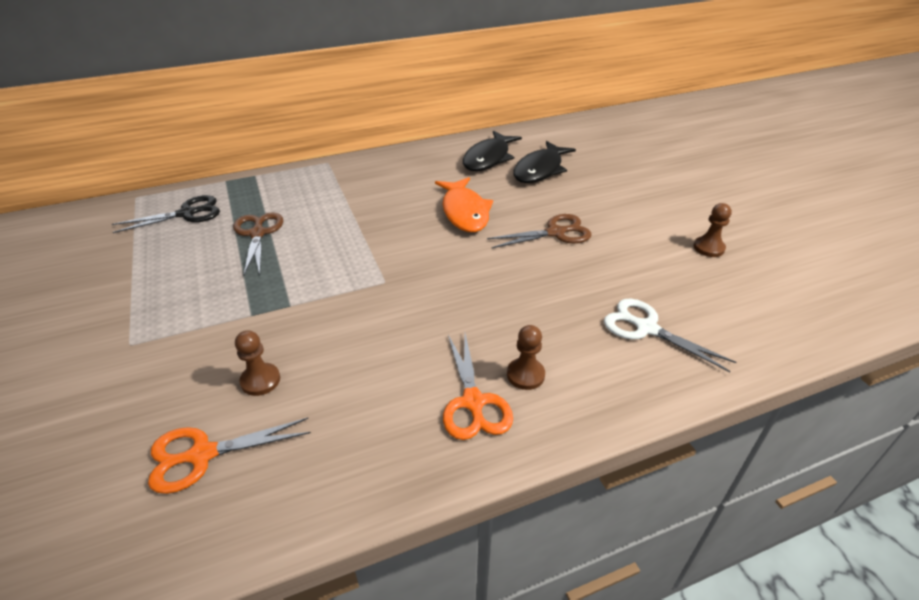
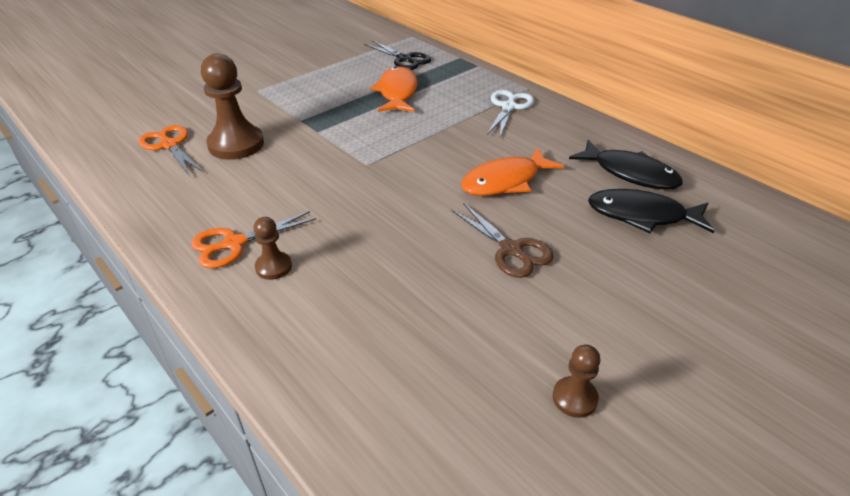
camera: 70 degrees right, 0 degrees up
(257, 234) = (397, 92): brown scissors -> orange fish
(260, 380) = (236, 144): brown pawn -> brown pawn, size x1.95
(488, 158) = (630, 173): black fish -> black fish turned 150 degrees counterclockwise
(646, 328) = (370, 345): white scissors -> white scissors (508, 107)

